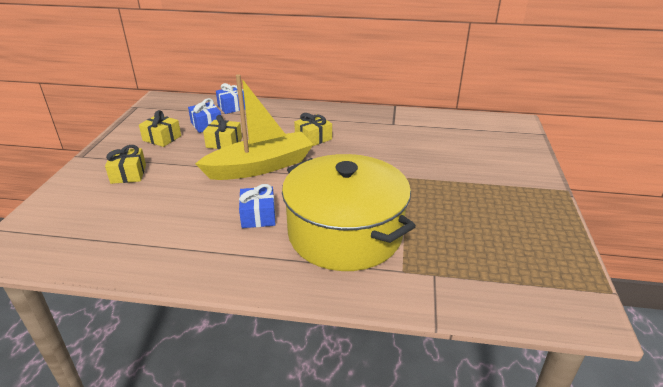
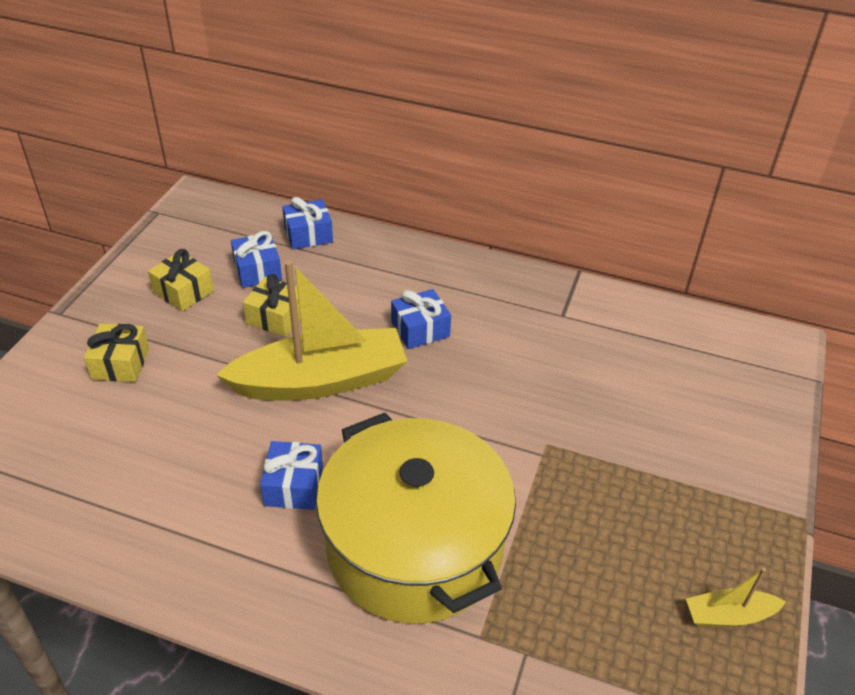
camera: 10 degrees right, 10 degrees up
(313, 138) = (420, 329): yellow gift -> blue gift
(546, 238) = (728, 615): none -> yellow boat

